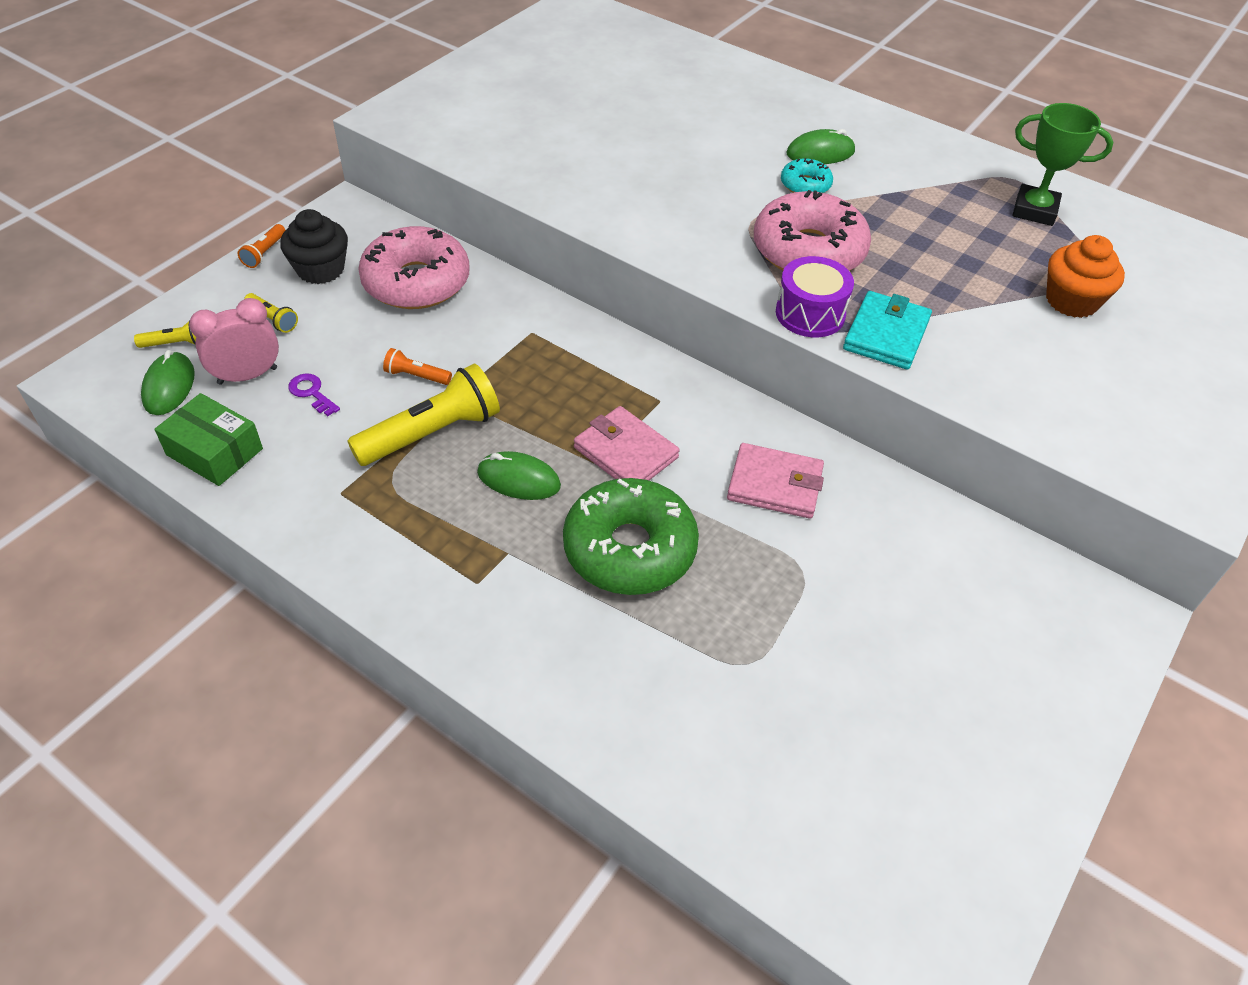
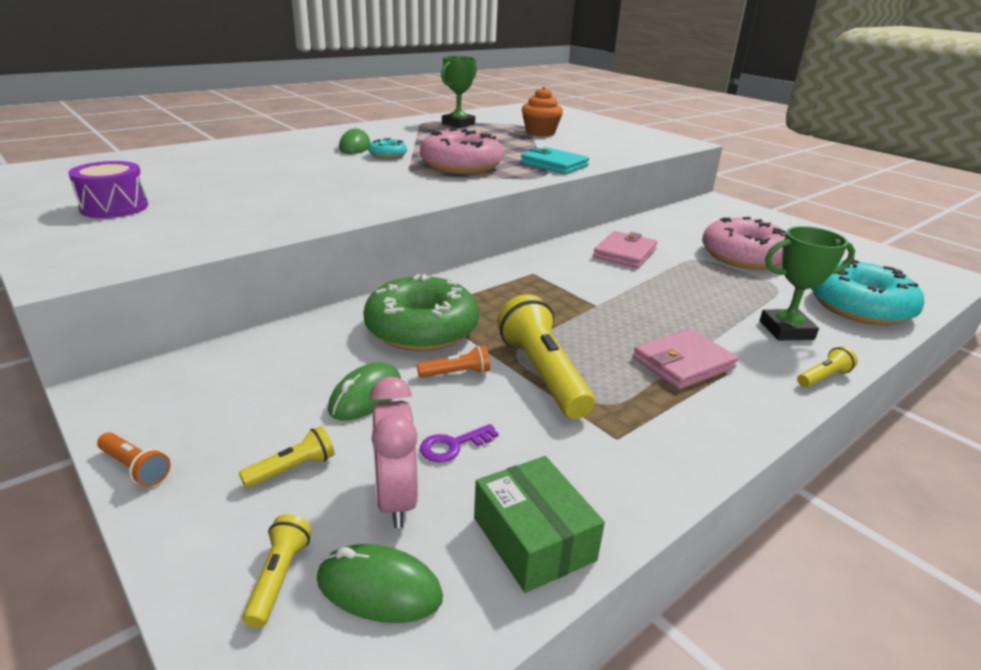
camera: 75 degrees left, 20 degrees down
(215, 452) = (533, 539): green box -> green box turned 75 degrees counterclockwise
(320, 269) = (221, 420): black cupcake -> none
(416, 282) = (304, 357): pink donut -> pink donut (743, 256)
(416, 376) = (456, 373): orange flashlight -> orange flashlight turned 135 degrees counterclockwise
(492, 677) = (823, 377): none -> yellow flashlight
(518, 479) = (609, 339): green mouse -> green mouse (366, 396)
(604, 655) = (786, 330): none -> green trophy
(626, 452) = (586, 293): pink wallet -> pink wallet (683, 363)
(629, 549) = (684, 306): green donut -> green donut (422, 329)
(720, 765) = (859, 307): none -> turquoise donut
(810, 313) = (526, 175): purple drum -> purple drum (114, 207)

